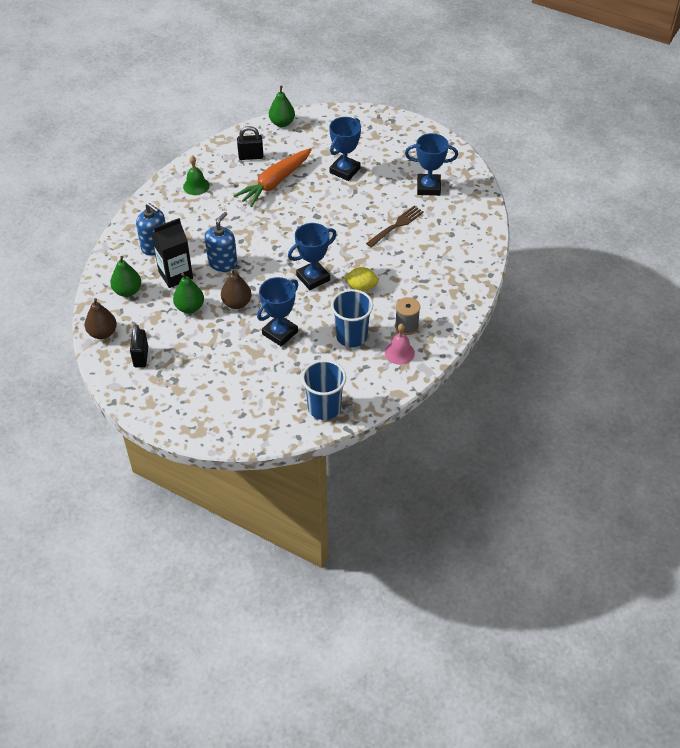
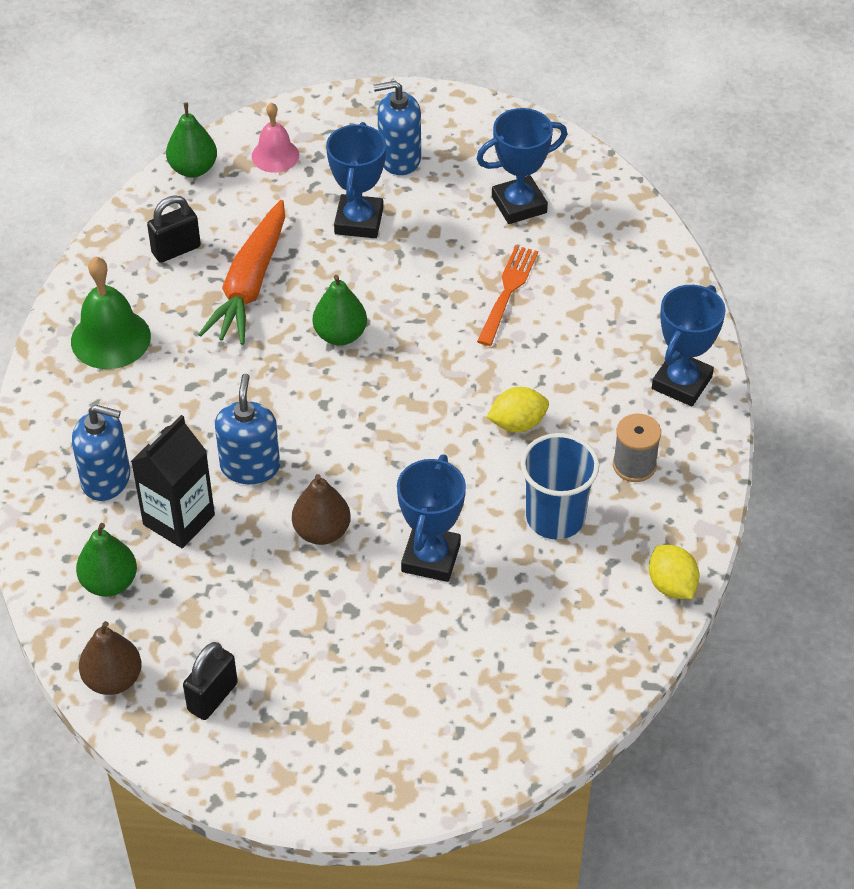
camera: 25 degrees left, 0 degrees up
(141, 357) = (212, 697): black padlock -> black padlock turned 60 degrees clockwise
(190, 307) = (243, 571): green pear -> green pear (340, 335)
(196, 186) = (110, 338): green bell -> green bell, size x1.55
(313, 278) = (425, 437): blue trophy -> blue trophy (681, 383)
(324, 407) = (589, 663): blue cup -> none
(383, 148) = (399, 158): none -> blue soap dispenser
(388, 388) = (671, 585): none -> yellow lemon
(396, 226) = (507, 292): brown fork -> orange fork
(399, 352) = (651, 516): pink bell -> pink bell (275, 155)

